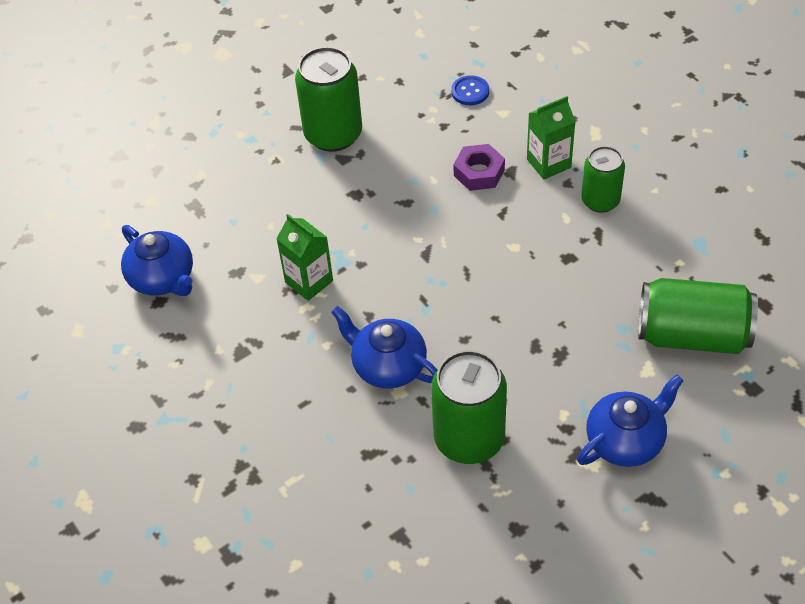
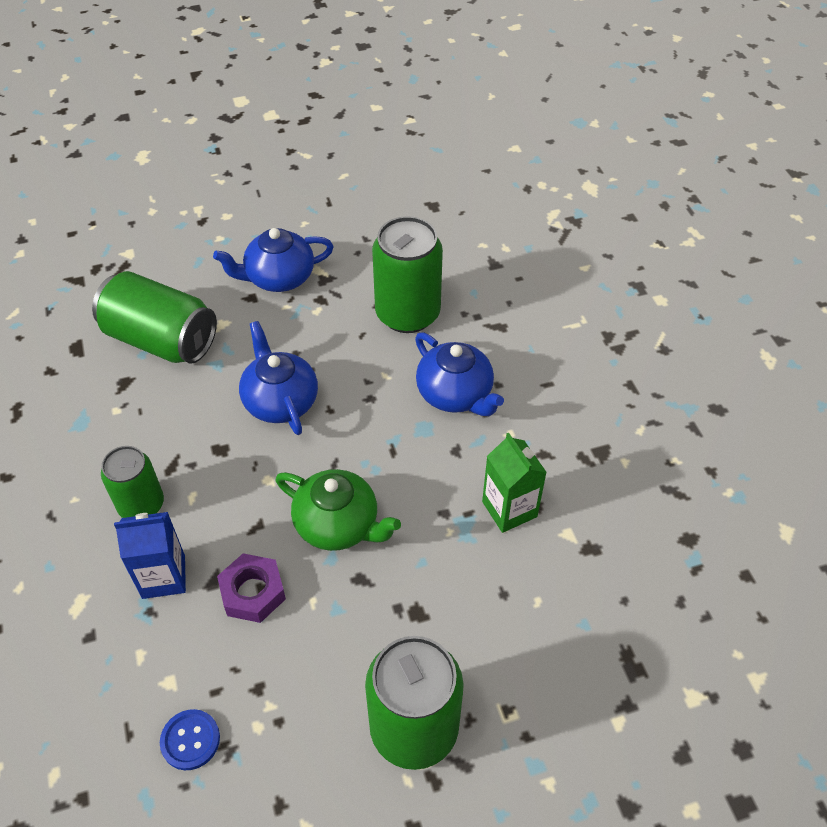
camera: 165 degrees left, 0 degrees up
(163, 278) = (682, 567): blue teapot -> blue teapot (280, 401)
(440, 231) = (338, 525): none -> green teapot
(548, 163) = (163, 576): green carton -> blue carton

